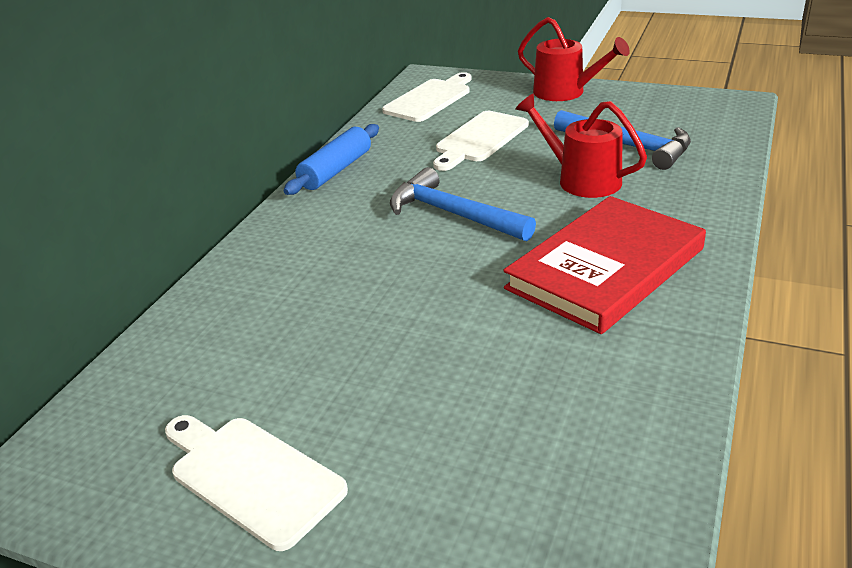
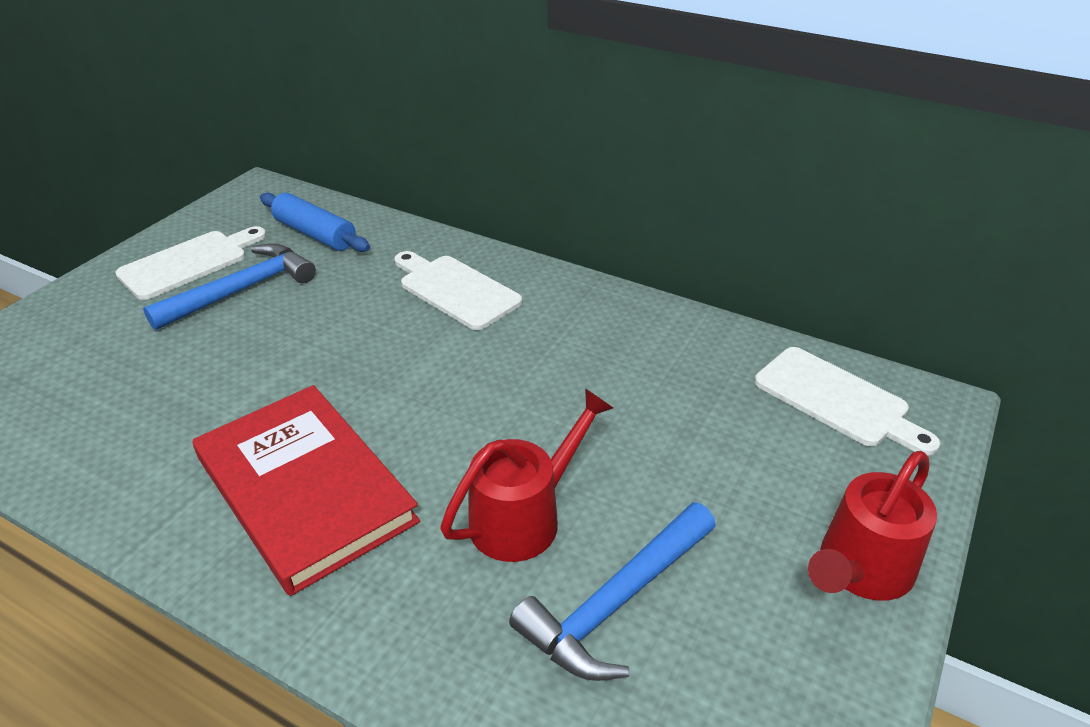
camera: 95 degrees right, 5 degrees up
(336, 170) = (623, 308): blue rolling pin -> blue rolling pin (315, 234)
(452, 214) = (484, 385): blue hammer -> blue hammer (242, 290)
(479, 139) = (682, 433): white cutting board -> white cutting board (455, 290)

